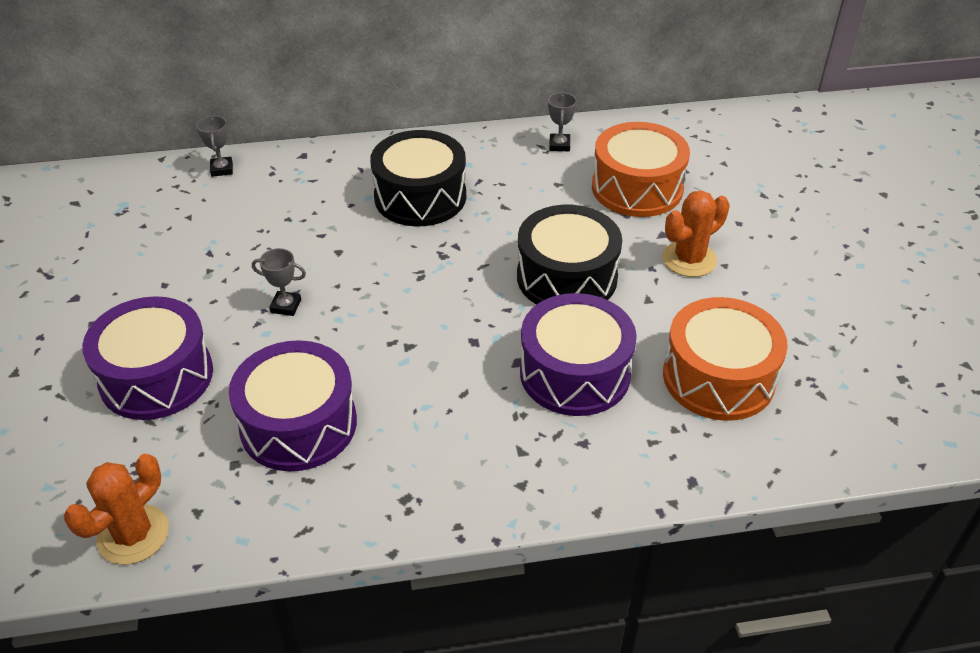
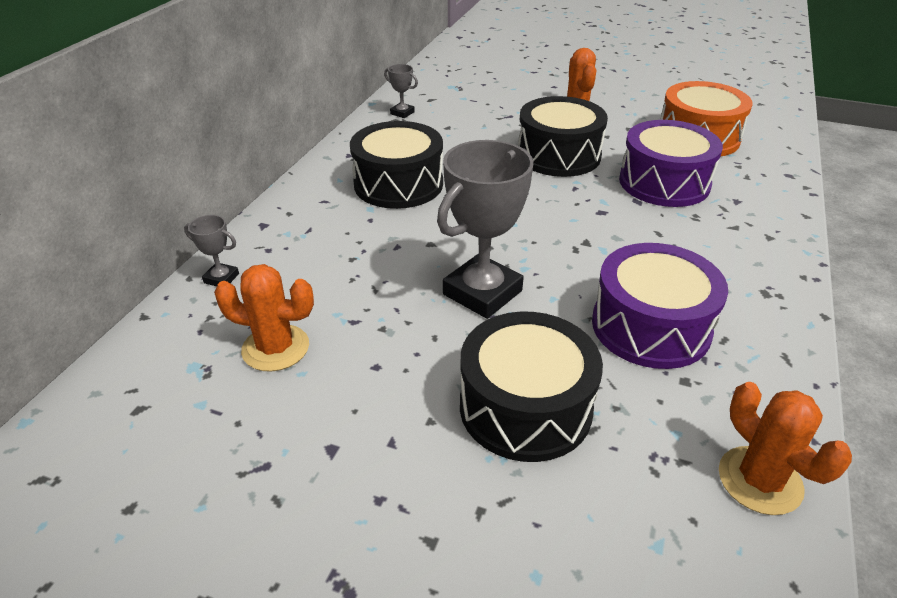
camera: 60 degrees left, 5 degrees down
(156, 376) = (525, 407): purple drum -> black drum
(159, 230) = (275, 348): none -> orange cactus
(286, 306) = (482, 292): grey trophy -> grey trophy, size x2.22
(637, 188) = (484, 103): orange drum -> none

